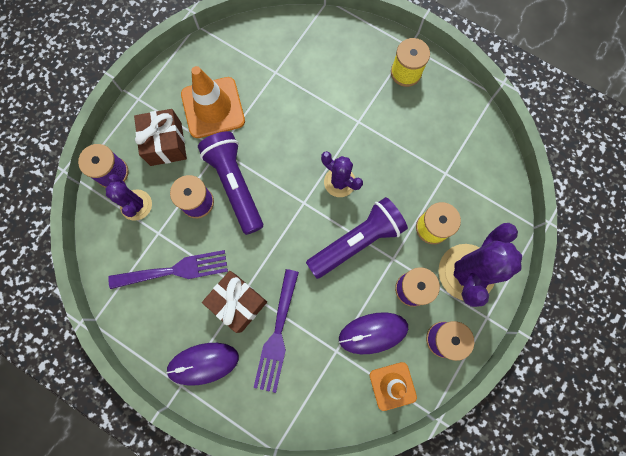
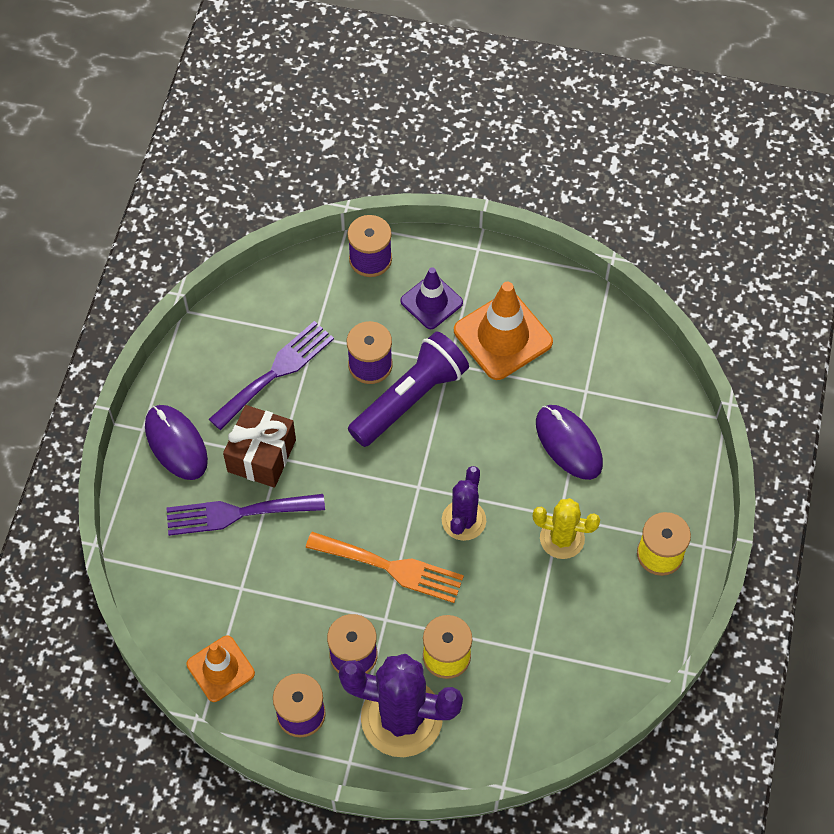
camera: 70 degrees right, 15 degrees down
(136, 205) = (340, 300): purple cactus -> none
(166, 144) = (431, 302): brown gift -> purple traffic cone
(175, 270) = (276, 372): purple fork -> purple fork turned 105 degrees counterclockwise
(357, 241) = (391, 567): purple flashlight -> orange fork
(373, 333) = (279, 624): purple mouse -> purple mouse (568, 443)
(374, 126) = (562, 538): none -> yellow cactus

